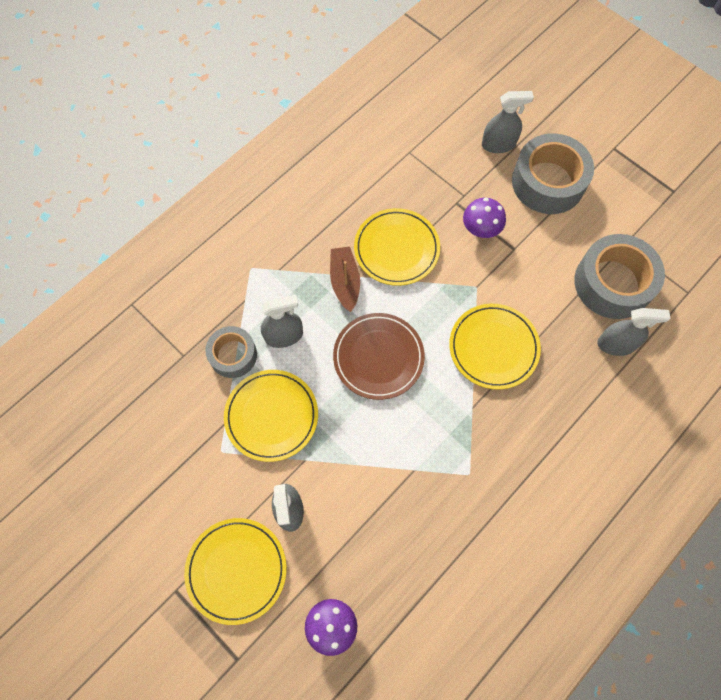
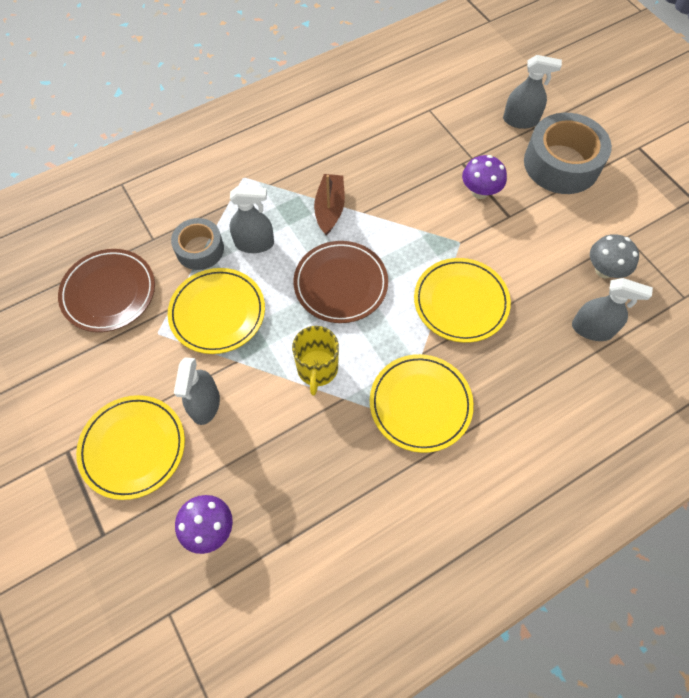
camera: 15 degrees right, 5 degrees down
(159, 422) = (109, 292): none -> brown plate
(382, 448) = (317, 369): none -> yellow mug
(396, 249) = (390, 191): yellow plate -> yellow plate (420, 404)
(612, 283) = (604, 270): grey tape -> grey mushroom

